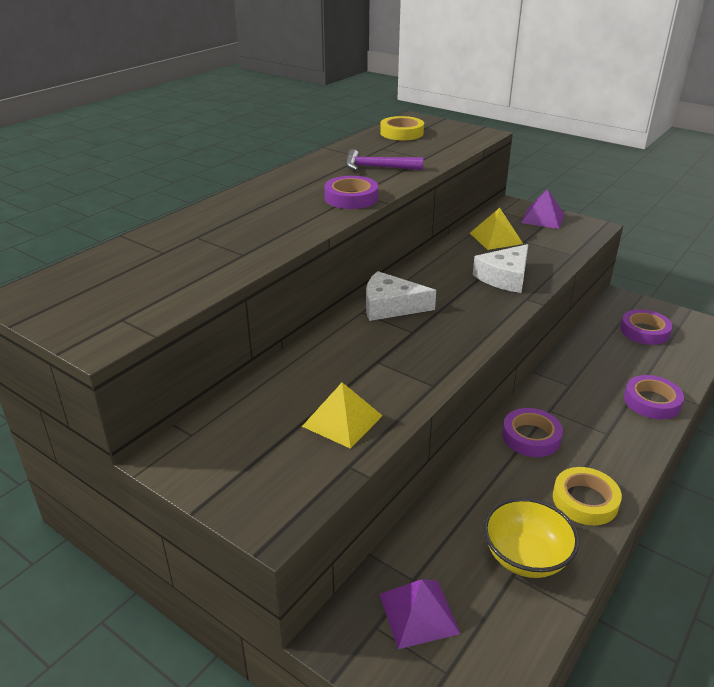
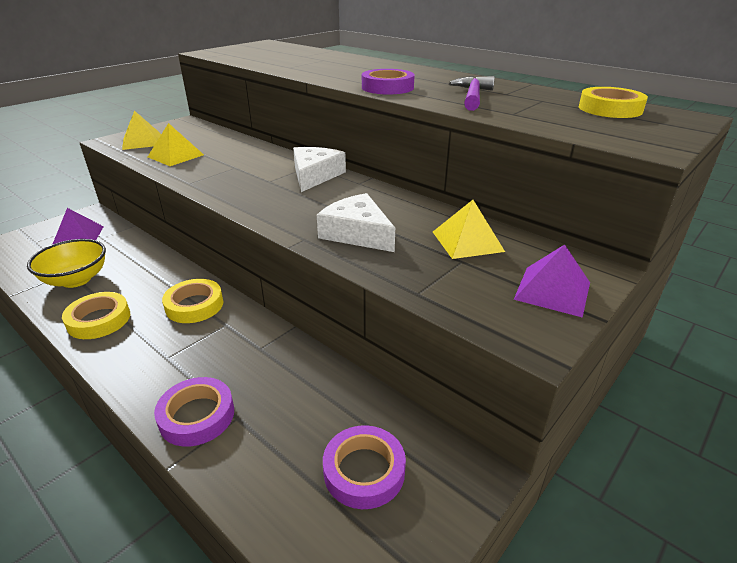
camera: 95 degrees right, 0 degrees up
(278, 477) = (142, 141): none -> yellow pyramid
(531, 437) = (194, 305): purple tape -> yellow tape

